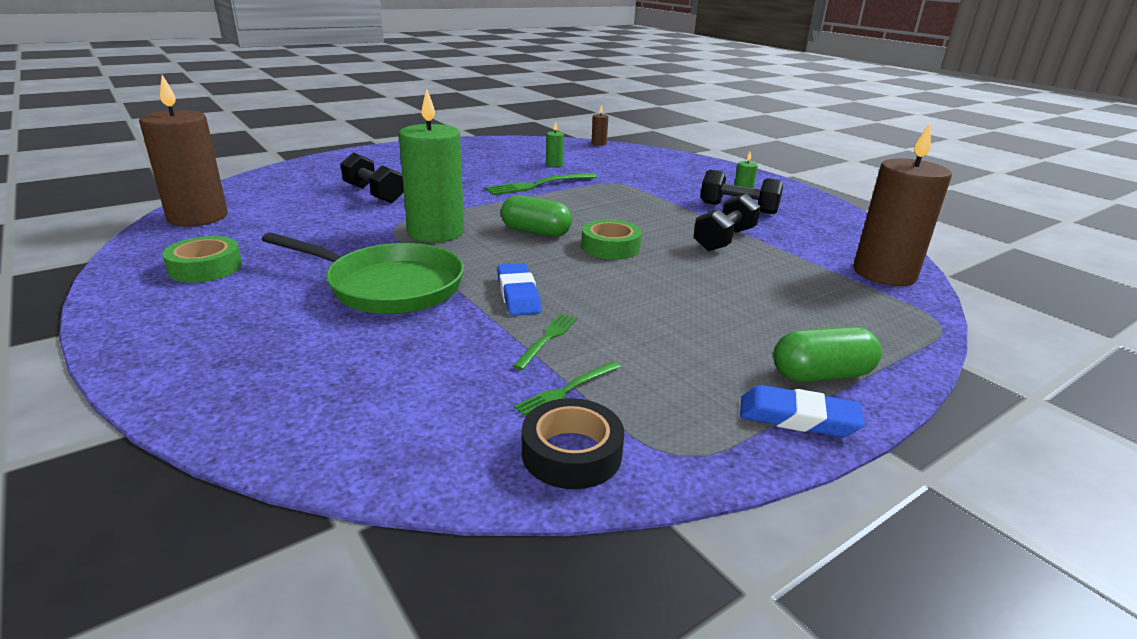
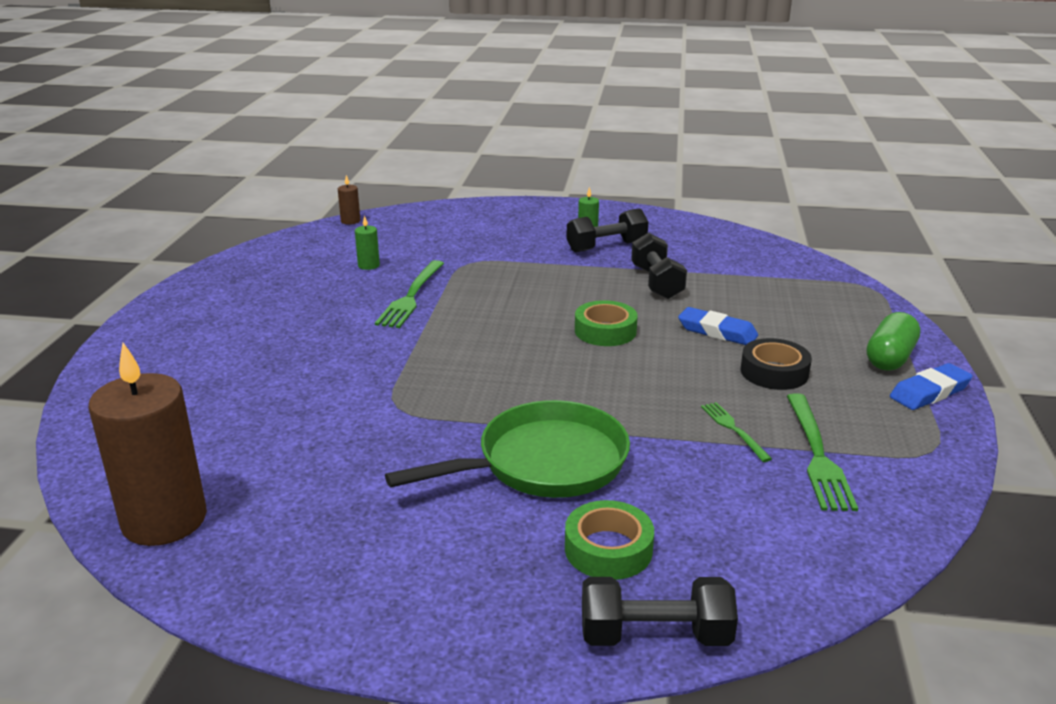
camera: 45 degrees left, 0 degrees up
(205, 267) = (344, 555): green tape -> green tape (608, 549)
(374, 194) = (284, 387): black dumbbell -> black dumbbell (655, 635)
(436, 232) = (450, 393): green candle -> none
(518, 294) = (641, 409): blue eraser -> blue eraser (717, 332)
(536, 232) = (524, 347): green capsule -> none
(566, 390) = (817, 455): green fork -> green fork, size x1.73
(571, 453) = (897, 488): black tape -> black tape (774, 372)
(884, 273) = (786, 263): brown candle -> none

